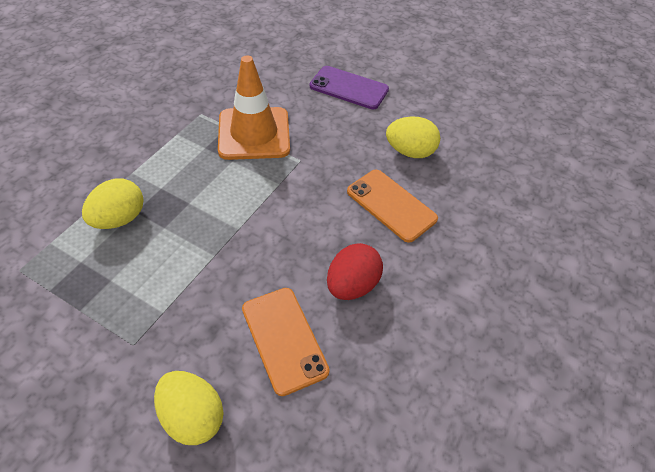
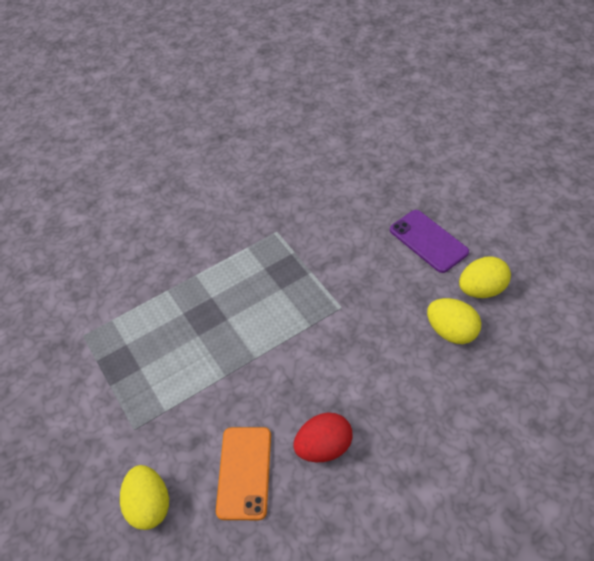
camera: 35 degrees right, 0 degrees up
(119, 219) = (169, 315): yellow egg -> yellow egg (482, 289)
(254, 133) = (313, 266): orange traffic cone -> none
(391, 205) = (401, 382): orange phone -> none

